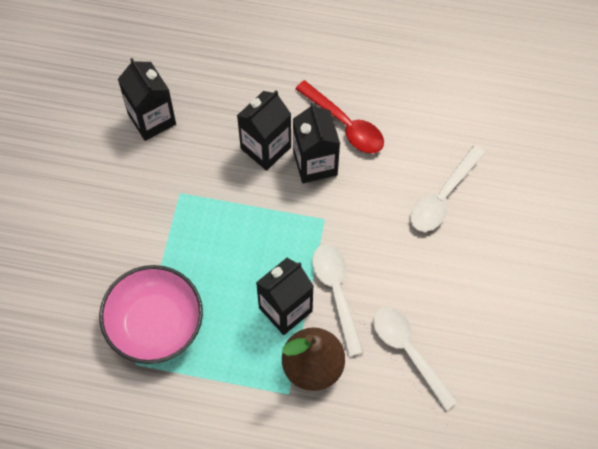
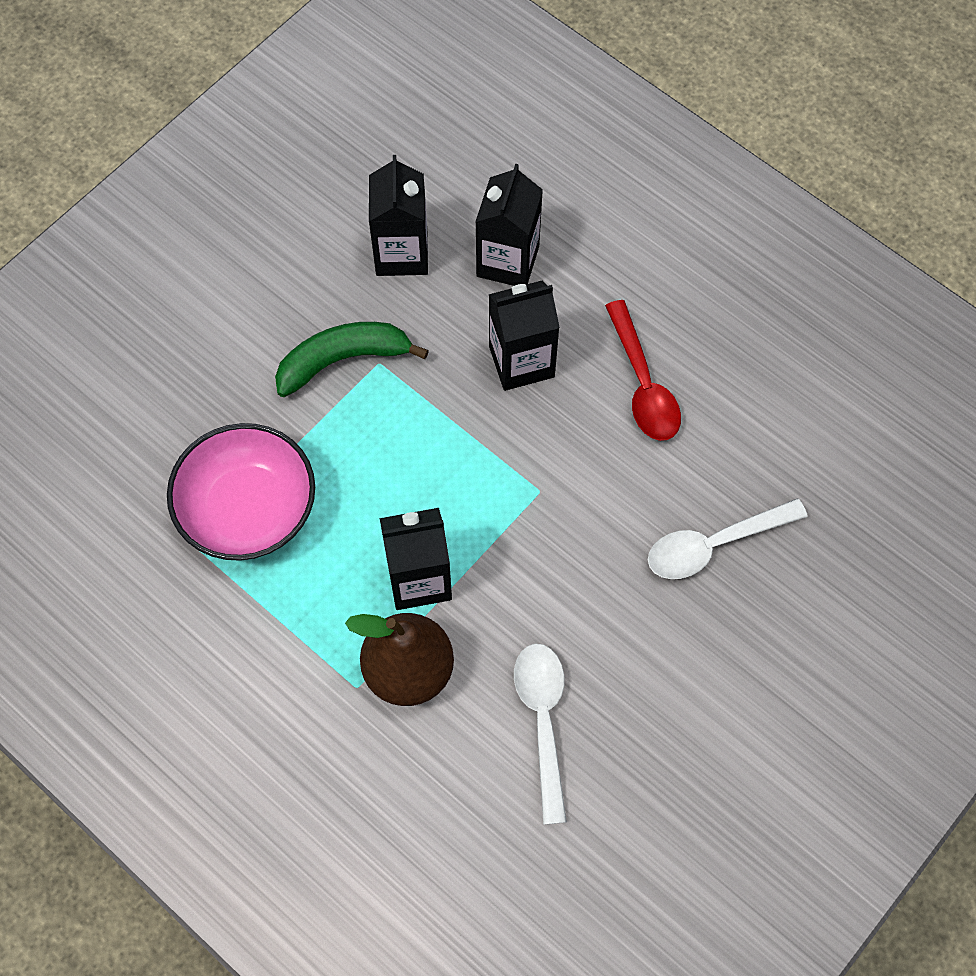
camera: 30 degrees right, 0 degrees up
(156, 203) = (343, 360): none -> green banana
(315, 163) = (572, 414): black carton -> black carton (507, 261)
(336, 293) = (497, 593): white spoon -> none

